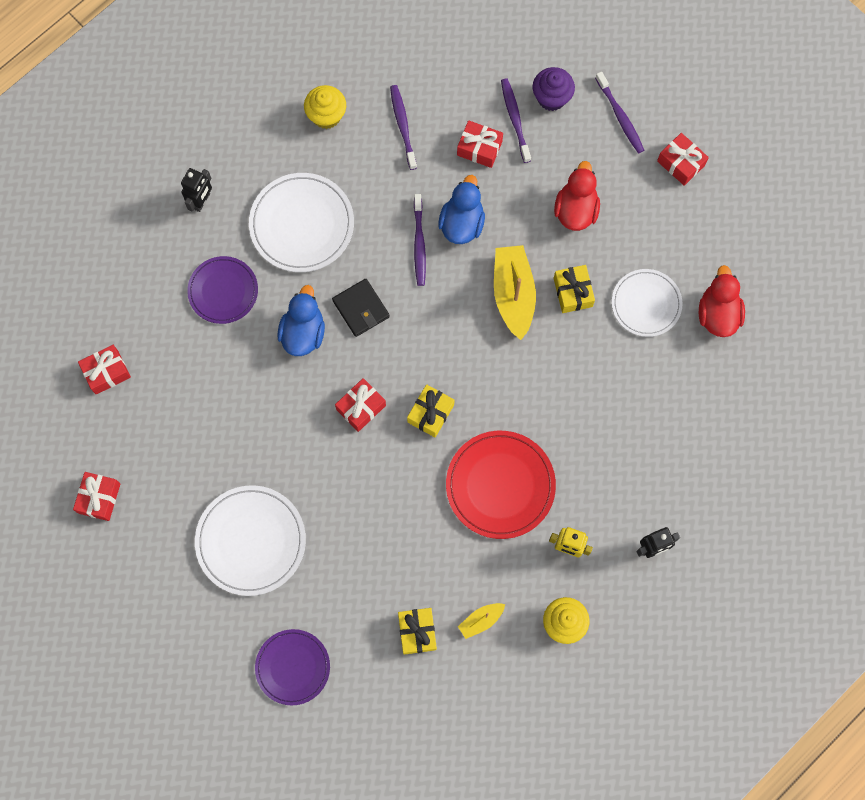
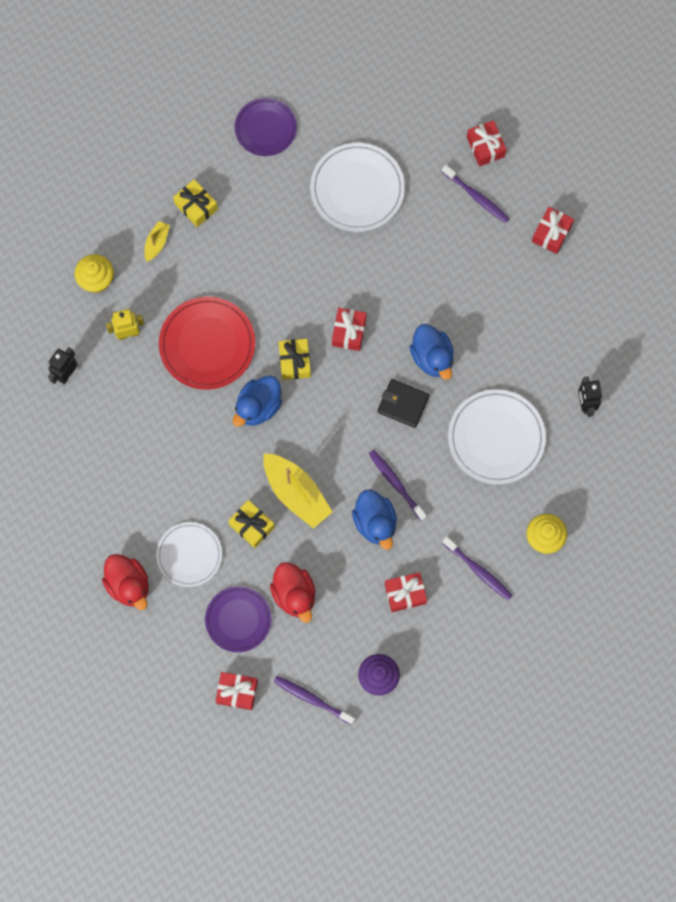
camera: 145 degrees right, 0 degrees up
(223, 291) = (515, 348): purple plate -> purple plate (238, 619)
(493, 394) = (258, 407): none -> blue duck
(515, 119) = (394, 638): purple toothbrush -> purple toothbrush (476, 197)

